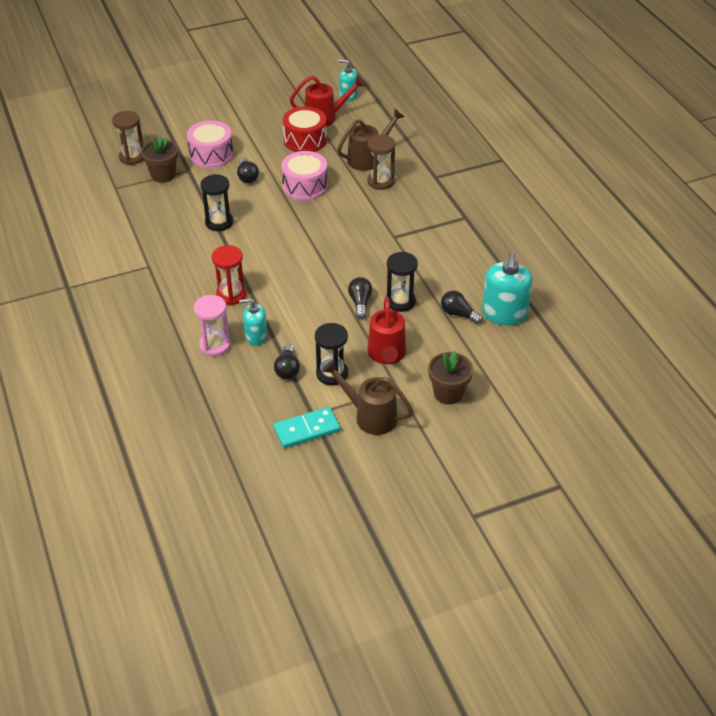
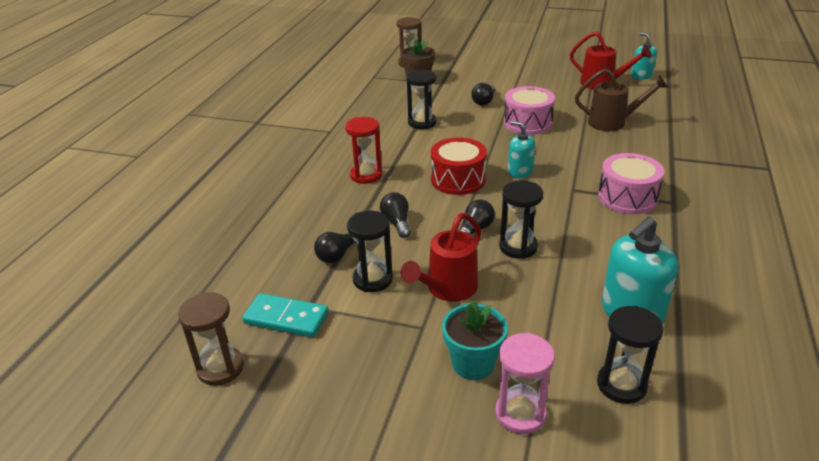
camera: 40 degrees right, 10 degrees down
(211, 155) = (472, 79): pink drum -> pink drum (627, 197)
(215, 345) = (303, 206): pink hourglass -> pink hourglass (520, 414)
(256, 336) = (345, 215): turquoise soap dispenser -> turquoise soap dispenser (520, 171)
(305, 140) = (565, 93): red drum -> red drum (458, 179)
(370, 416) = (361, 340): brown watering can -> none
(380, 181) = (606, 143): brown hourglass -> brown hourglass (220, 368)
(448, 393) = (473, 364): brown flower pot -> turquoise flower pot
(458, 314) = (572, 287): black light bulb -> black light bulb (397, 223)
(533, 361) = (621, 385): none -> black hourglass

